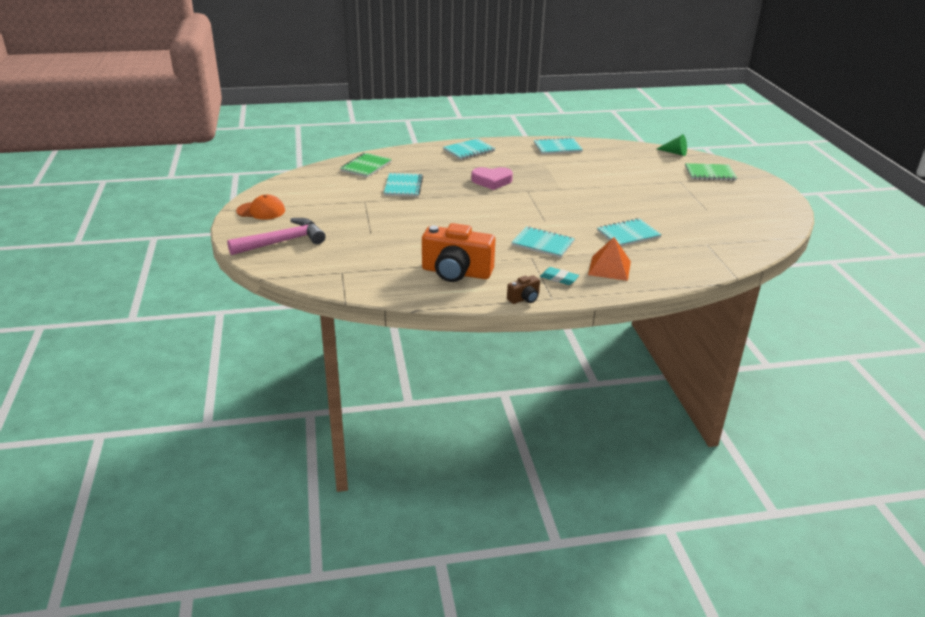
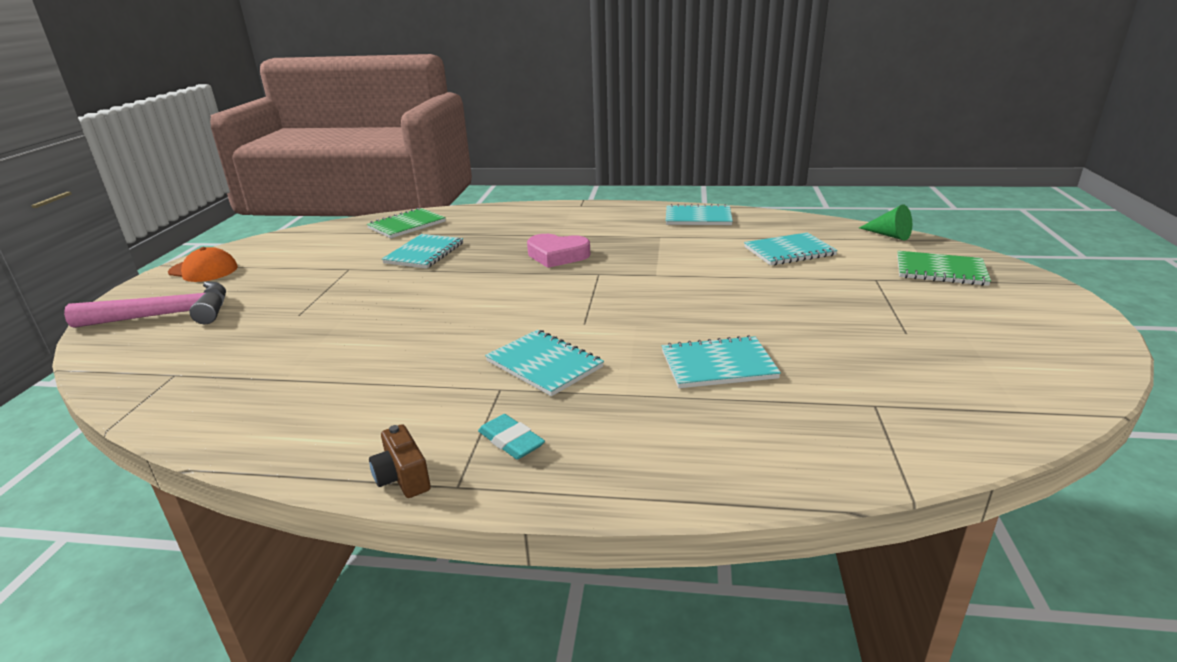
camera: 20 degrees right, 5 degrees down
(456, 272) = (342, 401): orange camera -> none
(469, 150) = (565, 214): turquoise notebook -> turquoise notebook (789, 251)
(524, 298) = (402, 478): brown camera -> brown camera turned 75 degrees clockwise
(609, 268) = (630, 432): orange pyramid -> none

